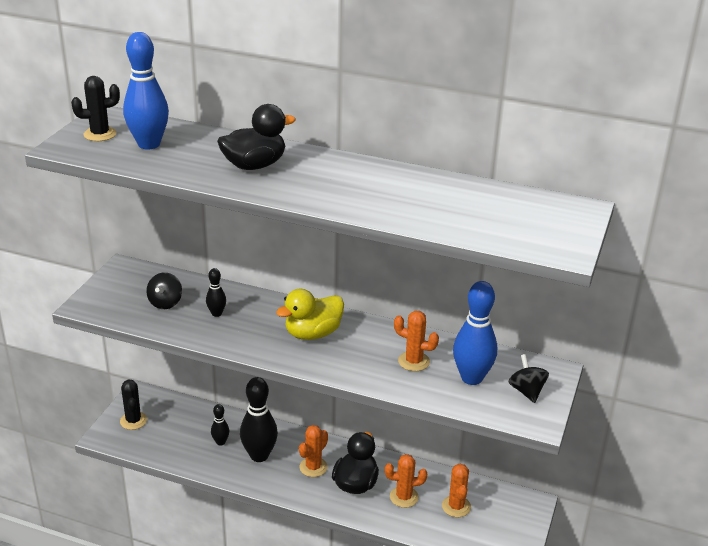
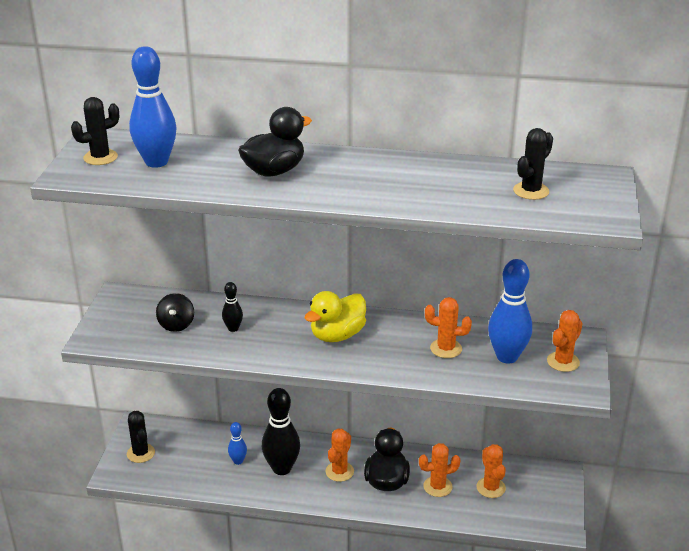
camera: 10 degrees left, 0 degrees up
(220, 442) = (238, 461): black bowling pin -> blue bowling pin
(497, 214) = (531, 191): none -> black cactus
(526, 391) = (563, 362): black spinning top -> orange cactus

